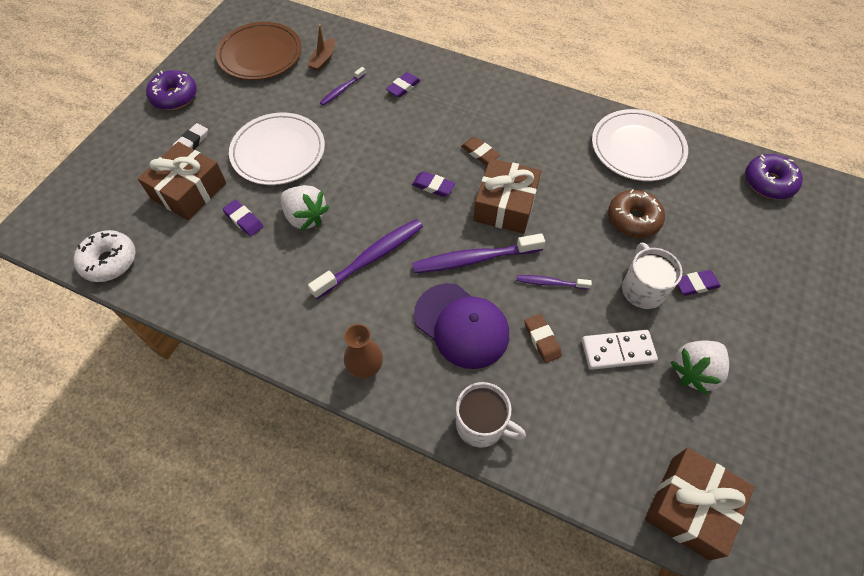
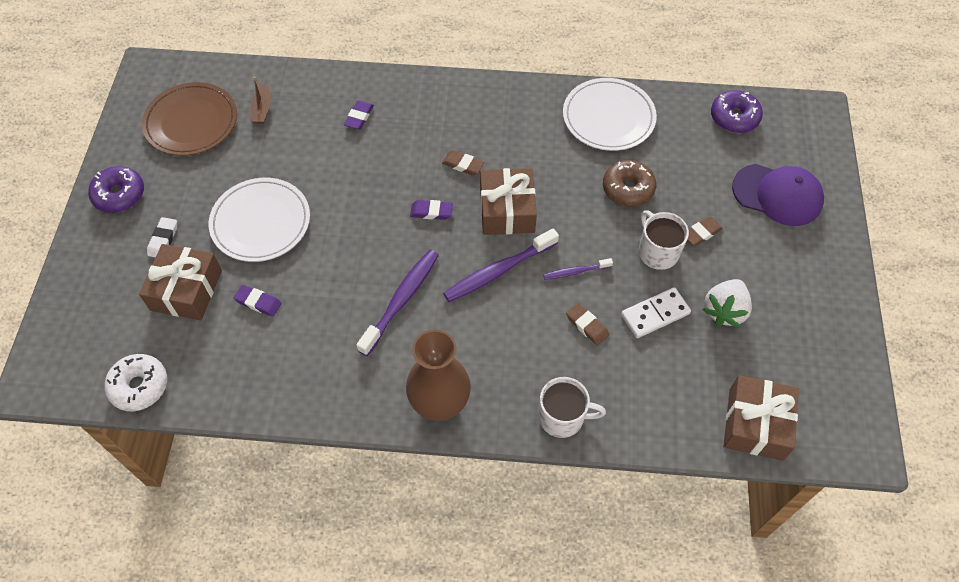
camera: 20 degrees left, 0 degrees up
(305, 217) = (319, 280): white strawberry -> none
(342, 90) = (297, 138): purple toothbrush -> none
(365, 368) = (440, 403): brown vase -> brown vase, size x1.71
(461, 325) = (511, 336): purple cap -> purple cap (777, 195)
(696, 284) = (701, 233): purple eraser -> brown eraser

